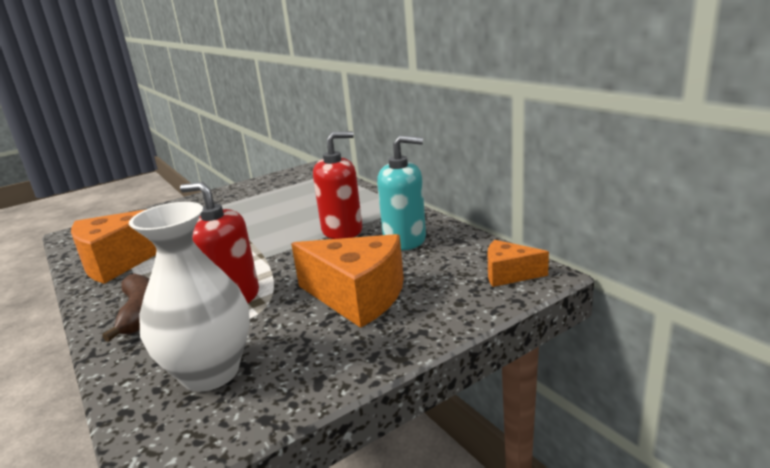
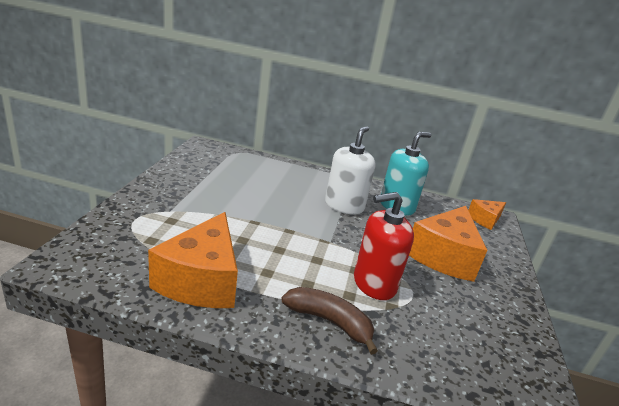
camera: 50 degrees left, 5 degrees up
(210, 373) = (465, 342): white vase -> none
(342, 230) = (344, 206): red soap dispenser -> white soap dispenser
(357, 296) = (443, 256): orange cheese -> orange cheese turned 135 degrees clockwise

